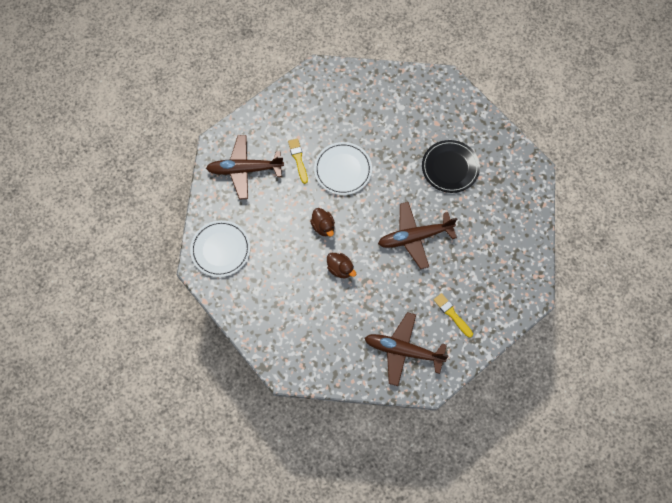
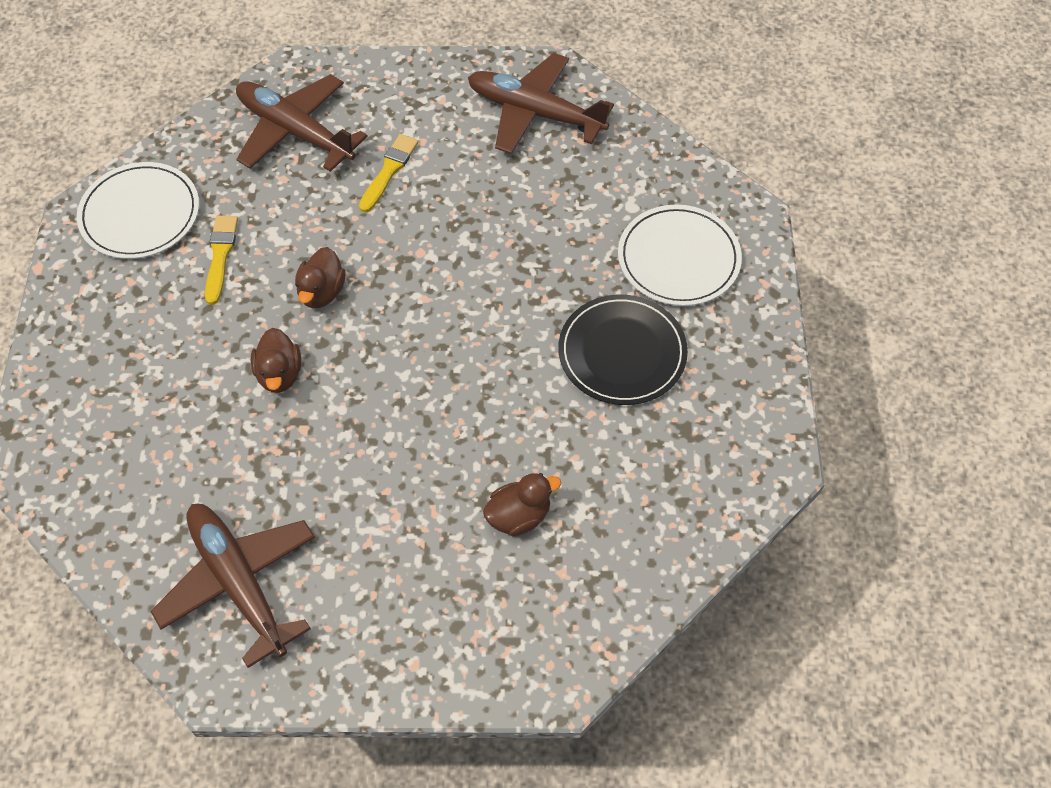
camera: 40 degrees right, 10 degrees down
(343, 169) = (441, 232): white plate -> white plate (678, 258)
(415, 237) = (450, 417): brown plane -> brown plane (536, 113)
(452, 314) = (382, 590): yellow brush -> yellow brush (220, 256)
(471, 253) = (519, 516): none -> brown duck

